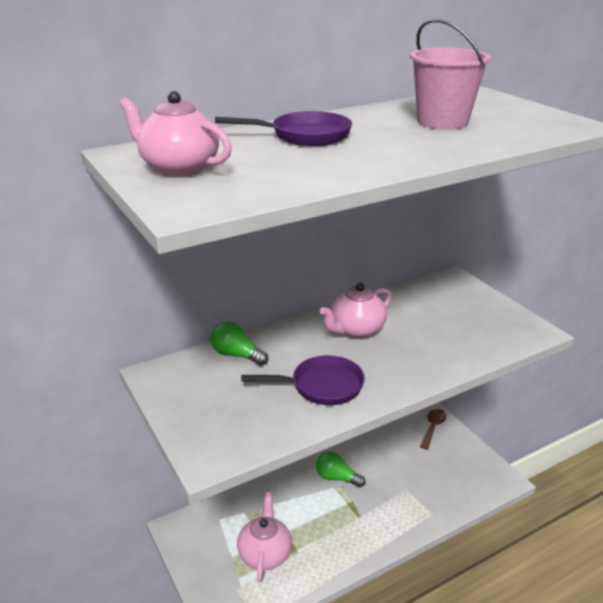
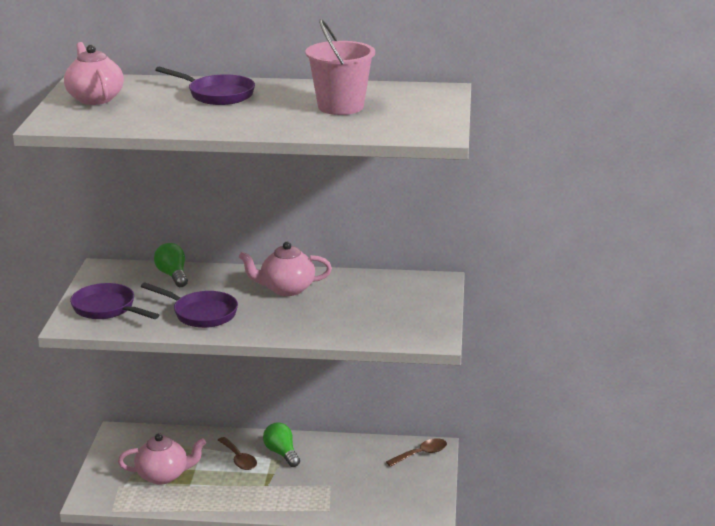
camera: 35 degrees right, 5 degrees down
(222, 420) = (107, 309): none -> purple pan
(265, 554) = (163, 475): pink teapot -> pink teapot turned 45 degrees clockwise
(309, 501) = (239, 459): none -> brown spoon

